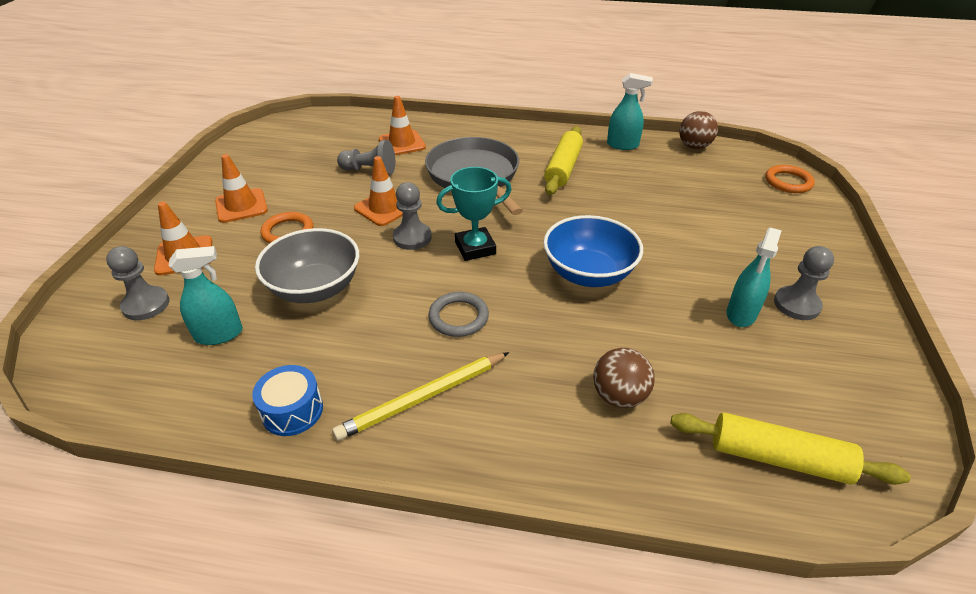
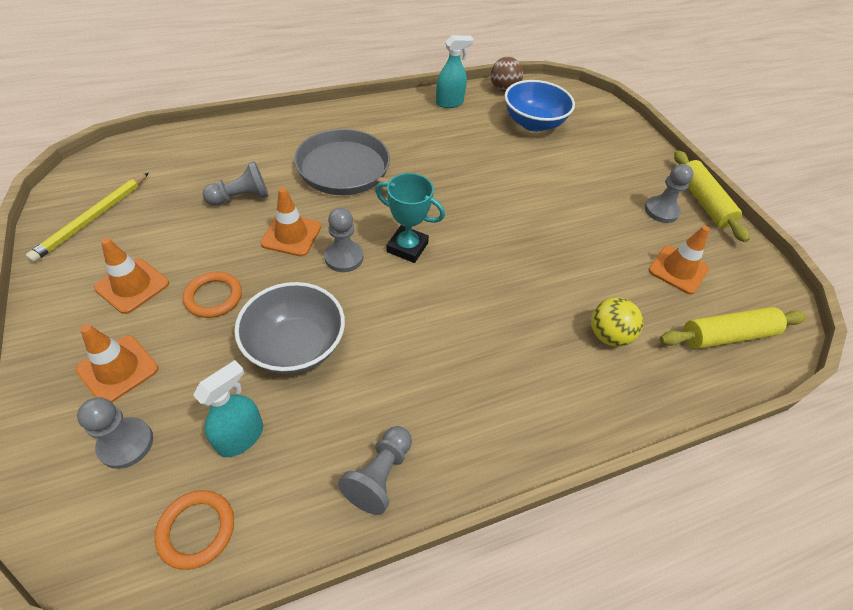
camera: 35 degrees left, 10 degrees up
(292, 410) = (379, 475): blue drum -> grey pawn
(402, 143) = (249, 156): orange traffic cone -> orange traffic cone (678, 270)
(423, 397) = (476, 406): yellow pencil -> yellow pencil (93, 218)
(458, 317) = (446, 320): grey ring -> none
(475, 248) = (407, 247): turquoise trophy -> turquoise trophy turned 75 degrees clockwise
(563, 168) = (419, 141): yellow rolling pin -> yellow rolling pin (703, 202)
(588, 273) = (513, 238): blue bowl -> blue bowl (533, 123)
(619, 396) = (608, 335): brown ball -> yellow ball
(741, 314) = (635, 232): turquoise spray bottle -> none
(788, 182) = (588, 105): orange ring -> orange ring (196, 530)

